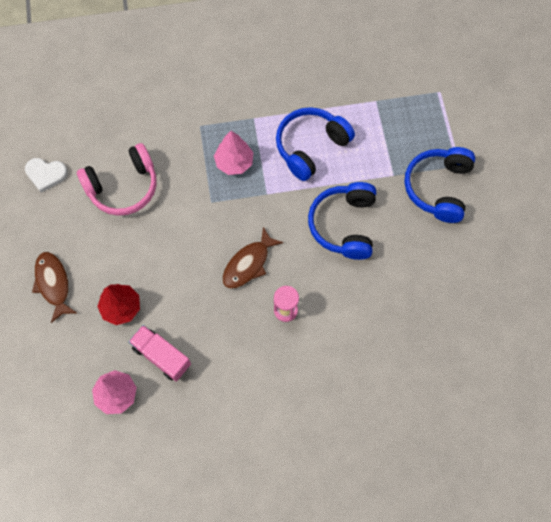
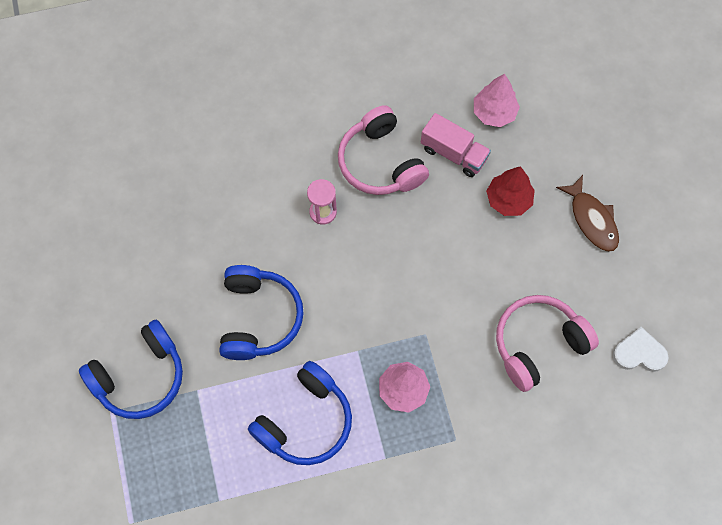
camera: 175 degrees right, 0 degrees up
(230, 353) = (380, 162): none -> pink headphones
(248, 264) = (370, 261): brown fish -> none
(438, 188) = (140, 377): blue headphones -> blue headphones turned 45 degrees clockwise

